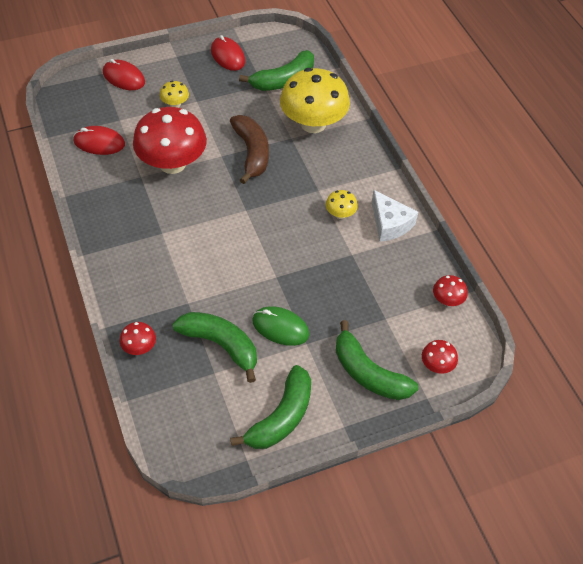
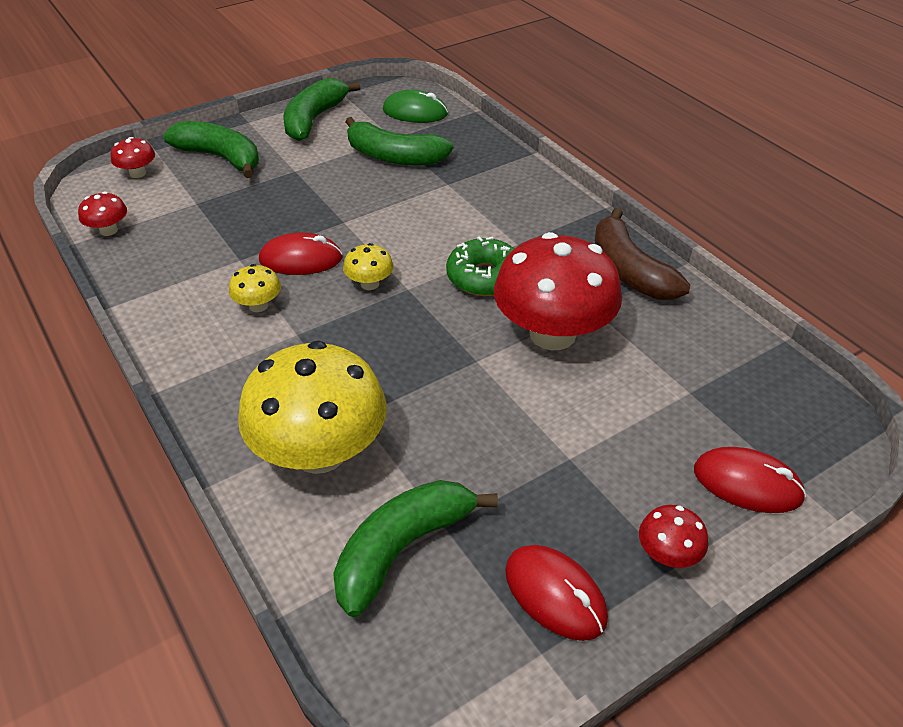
camera: 170 degrees right, 10 degrees down
(99, 143) = (693, 345): red mouse -> red mouse (301, 259)
(139, 347) = (484, 144): red mushroom -> red mushroom (667, 554)
(175, 104) = (608, 442): yellow mushroom -> yellow mushroom (369, 284)
(195, 209) = (484, 277): none -> green donut
(252, 153) = (425, 374): brown banana -> brown banana (629, 271)
(280, 327) = (328, 178): green mouse -> green mouse (415, 112)
(390, 223) = (178, 305): white cheese -> none

